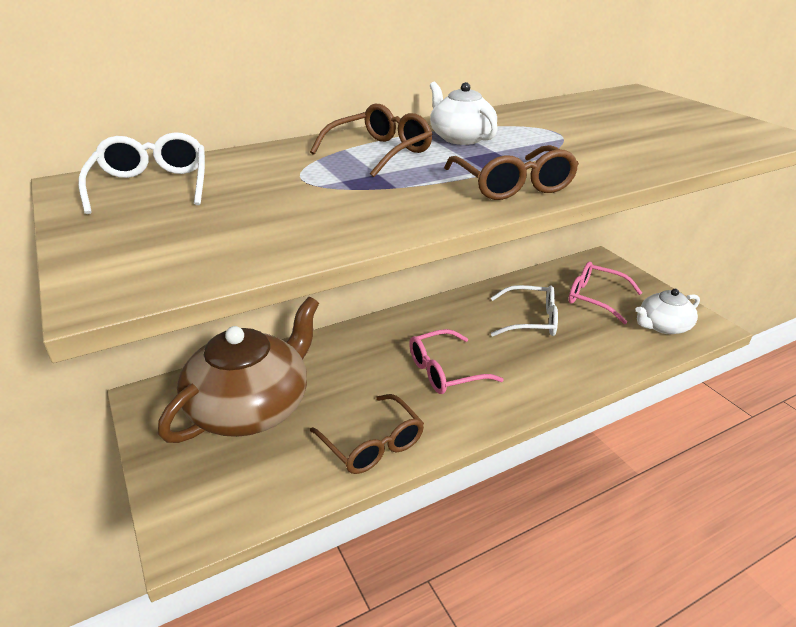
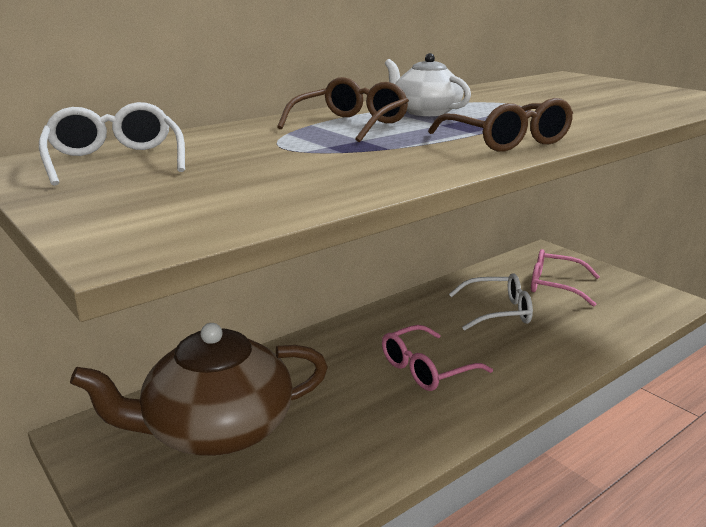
camera: 10 degrees left, 10 degrees down
(251, 407) = (216, 429): brown teapot -> brown teapot turned 135 degrees counterclockwise
(372, 444) = (373, 451): brown glasses -> none
(663, 326) = (632, 304): white teapot -> none

